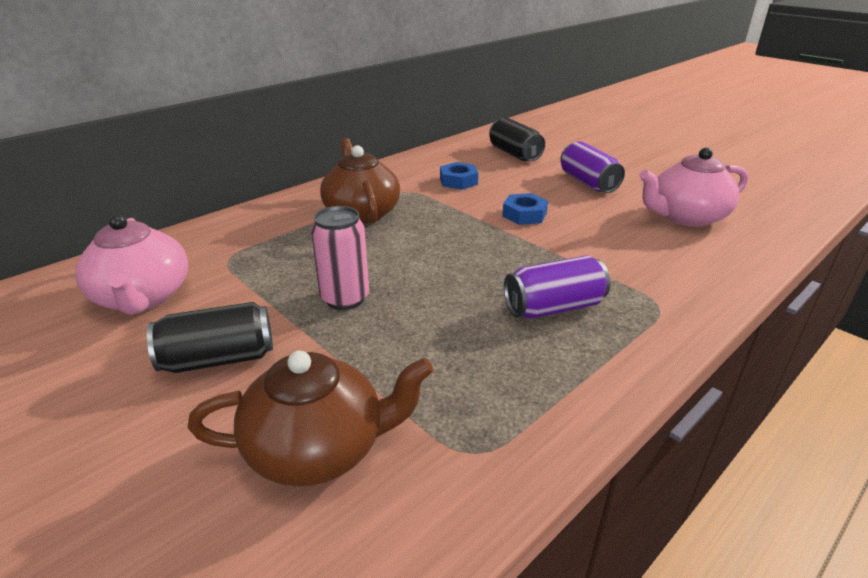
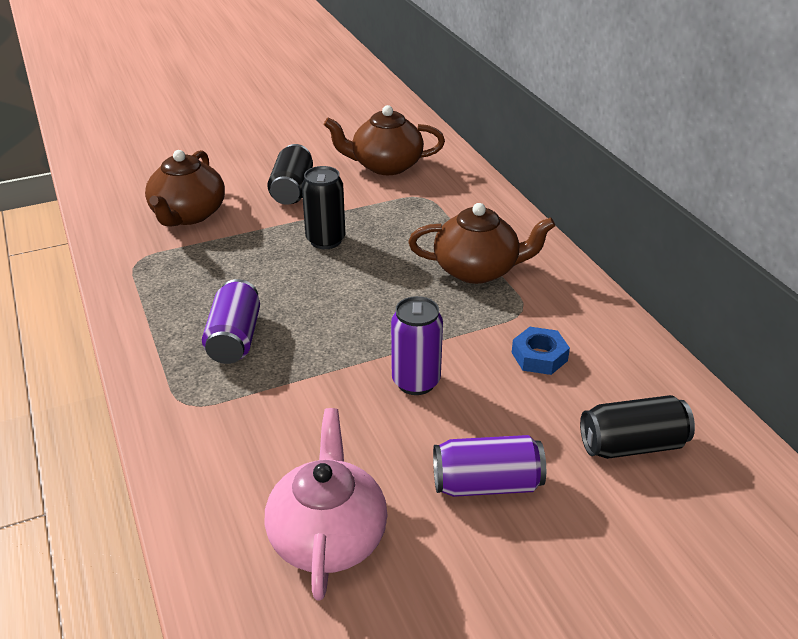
camera: 110 degrees right, 5 degrees up
(143, 297) = (385, 165): pink teapot -> brown teapot
(345, 299) = (325, 240): pink can -> black can
(524, 214) = (416, 382): blue nut -> purple can

